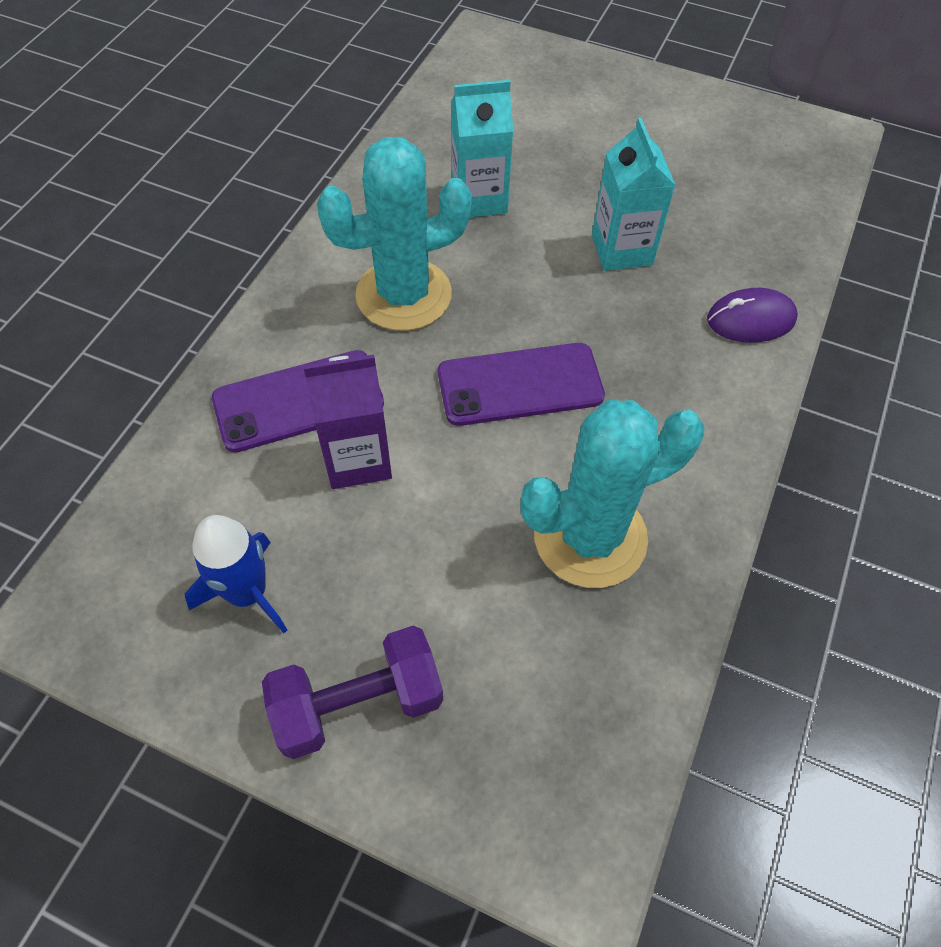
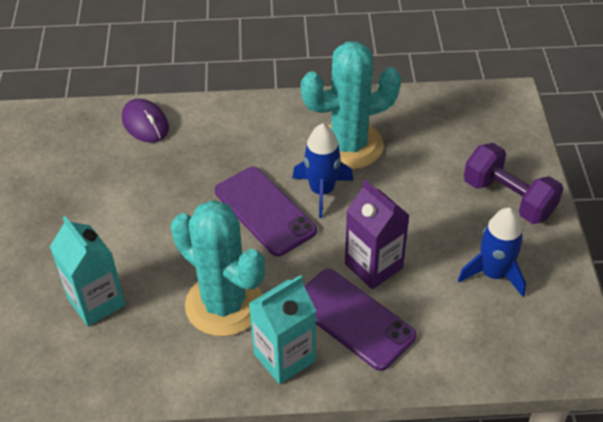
camera: 115 degrees left, 10 degrees down
(518, 461) = (322, 191): none -> blue rocket
(590, 537) = (349, 145): turquoise cactus -> turquoise cactus turned 60 degrees counterclockwise
(622, 250) = (112, 201): turquoise carton -> turquoise carton (284, 357)

